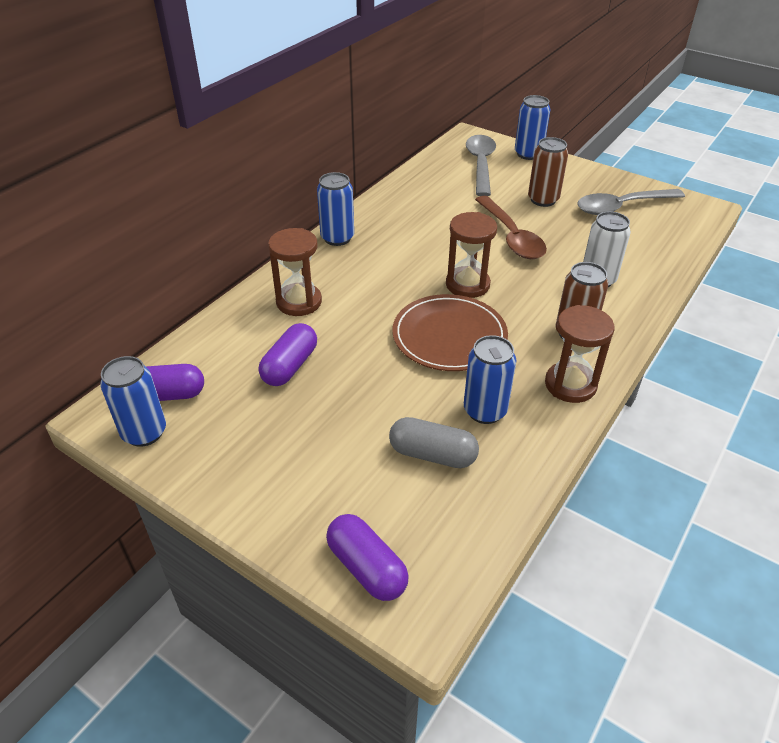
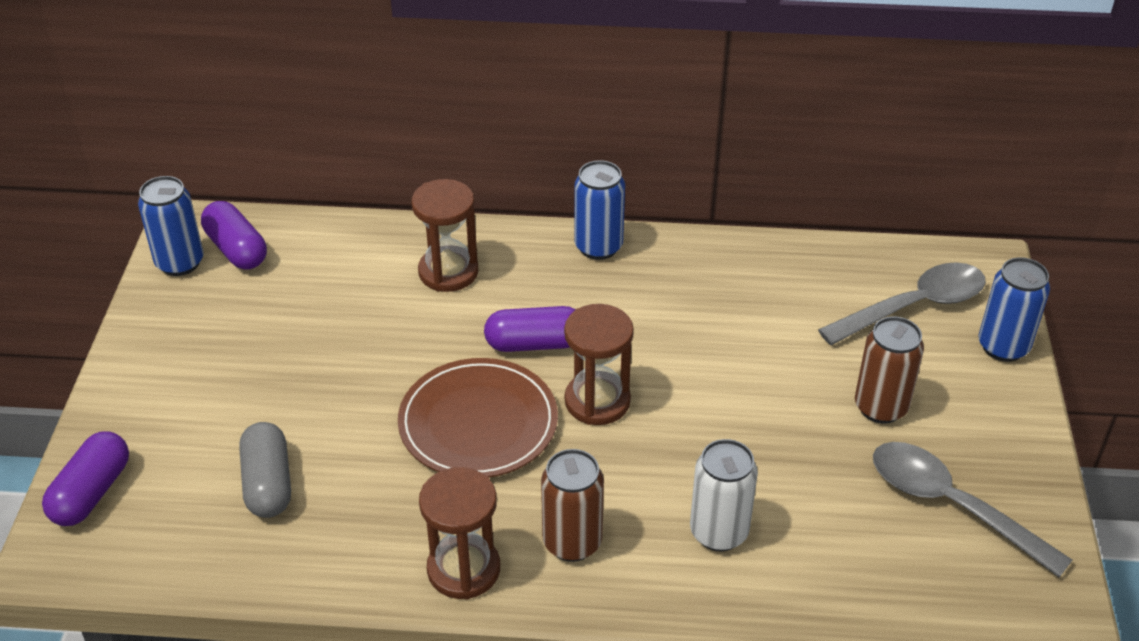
camera: 60 degrees right, 0 degrees up
(290, 366) = (335, 315): purple capsule -> purple capsule (535, 344)
(485, 411) = (364, 503): blue can -> none
(511, 236) = (748, 405): brown spoon -> none

